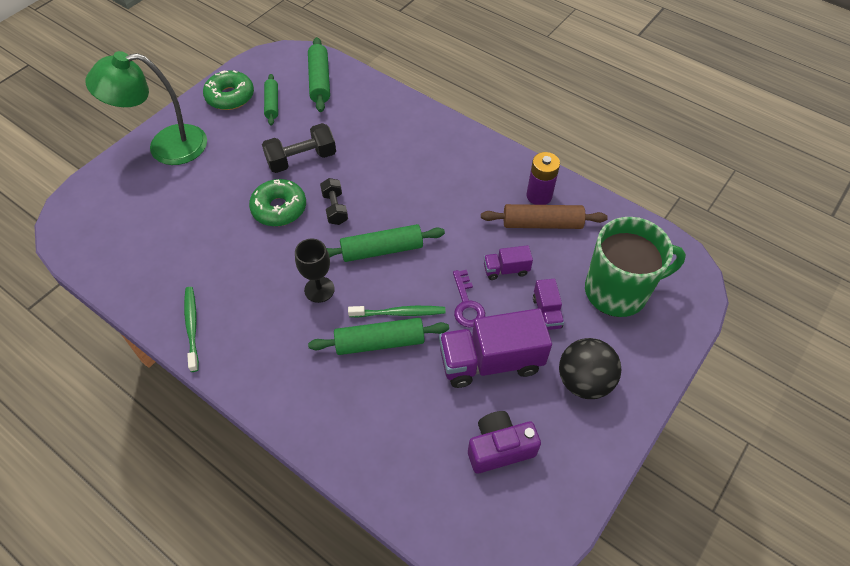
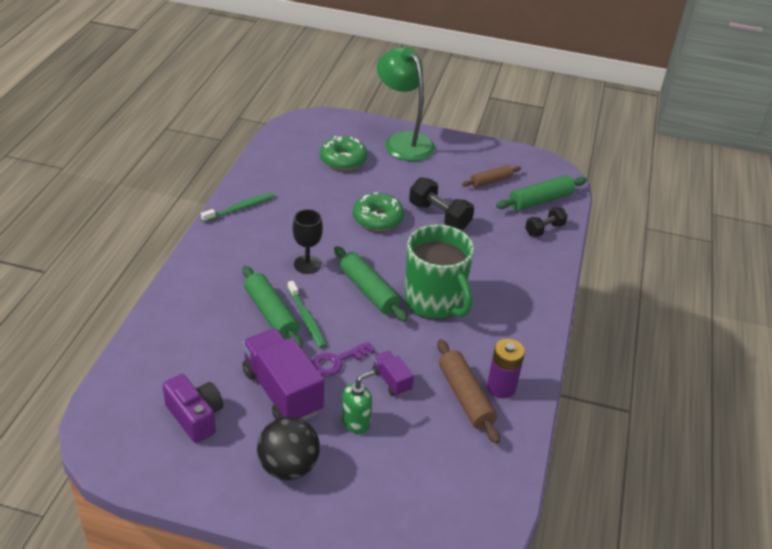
camera: 65 degrees right, 15 degrees down
(230, 96) = (481, 156): green donut -> green donut (343, 160)
(272, 104) = (490, 181): green rolling pin -> brown rolling pin
(335, 208) = (397, 250): black dumbbell -> black dumbbell (544, 229)
(546, 312) = (356, 422): purple truck -> green soap dispenser
(617, 291) = (411, 477): green mug -> green mug (434, 302)

